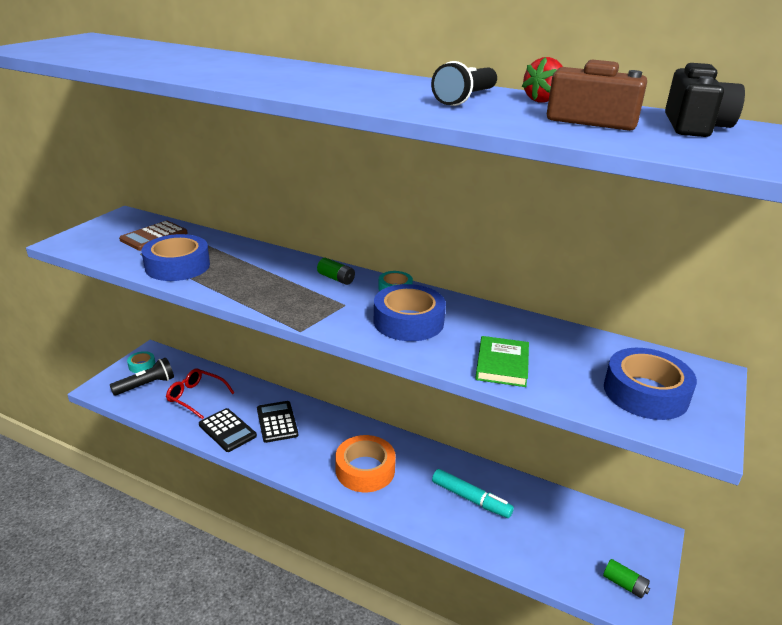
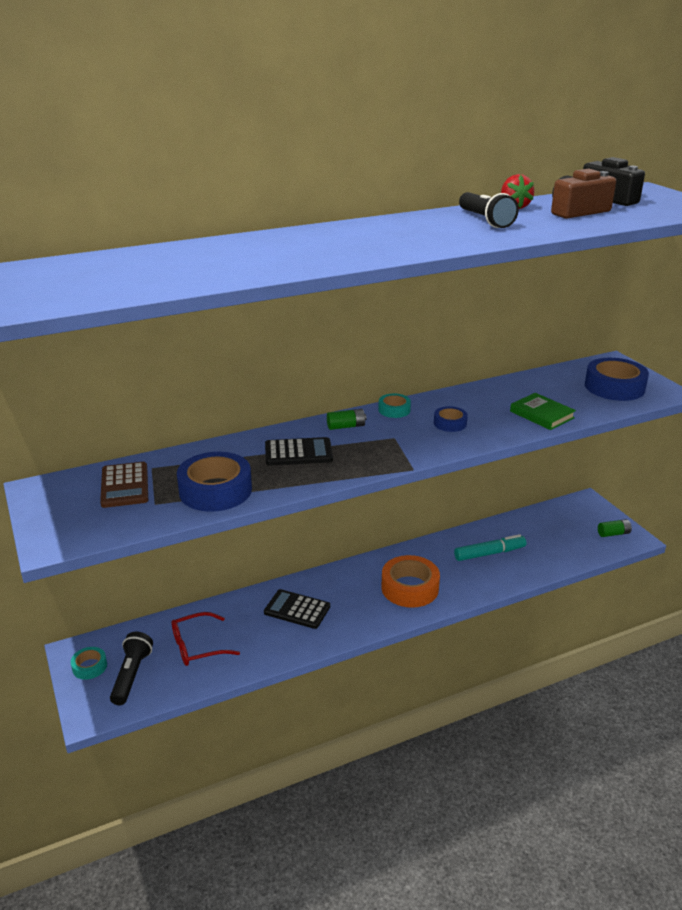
camera: 50 degrees left, 0 degrees up
(227, 430) = (274, 645): black calculator -> black calculator (298, 453)
(408, 321) = (450, 423): blue tape -> blue tape, size x0.52

